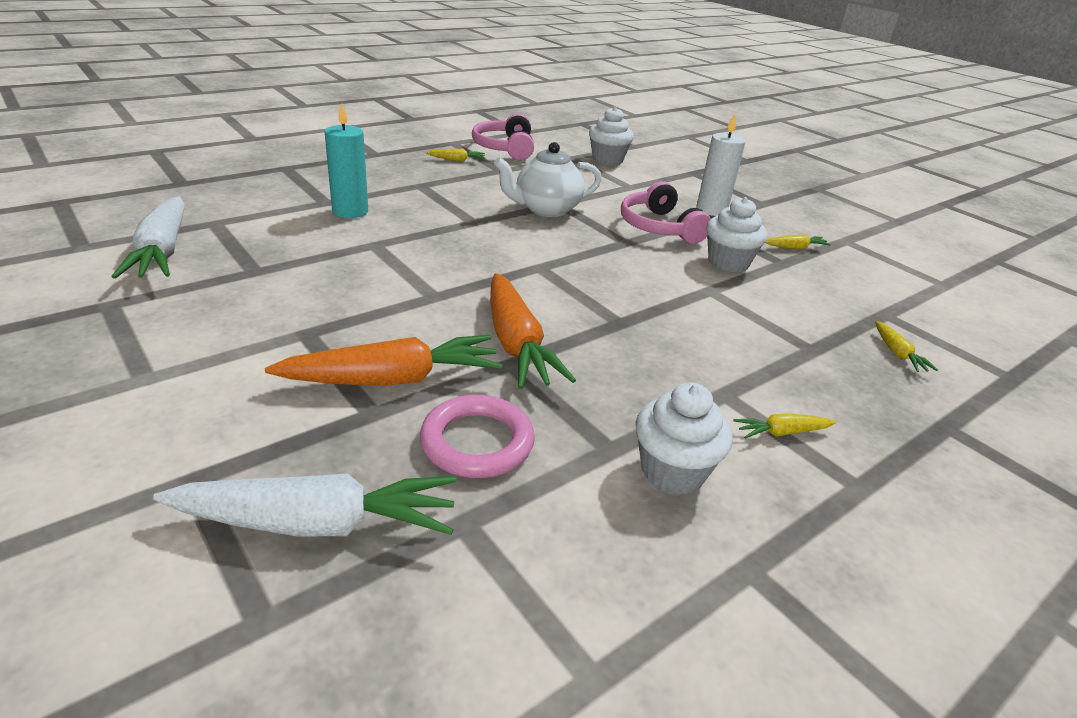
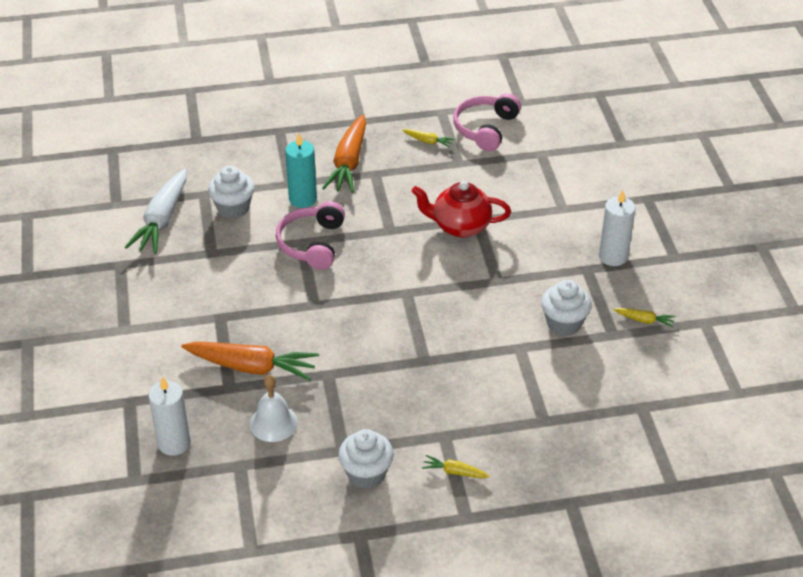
camera: 30 degrees right, 10 degrees up
(317, 523) = (174, 443): white carrot -> white candle
(477, 442) = (273, 423): pink ring -> white bell
(516, 343) = (341, 360): orange carrot -> orange carrot (349, 163)
(546, 209) = (460, 226): white teapot -> red teapot
(607, 160) = (574, 163): white cupcake -> white cupcake (233, 208)
(659, 227) = (542, 269): pink headphones -> pink headphones (312, 243)
(897, 353) = (606, 442): yellow carrot -> none

